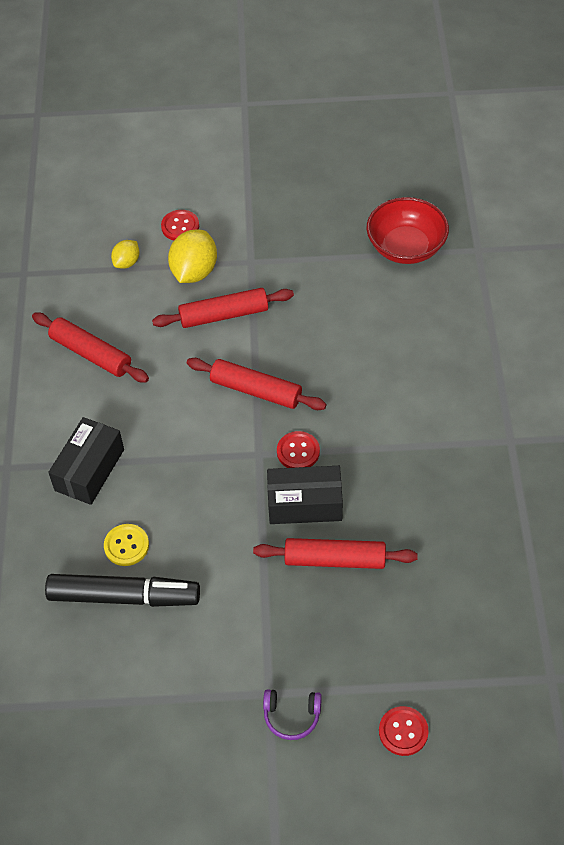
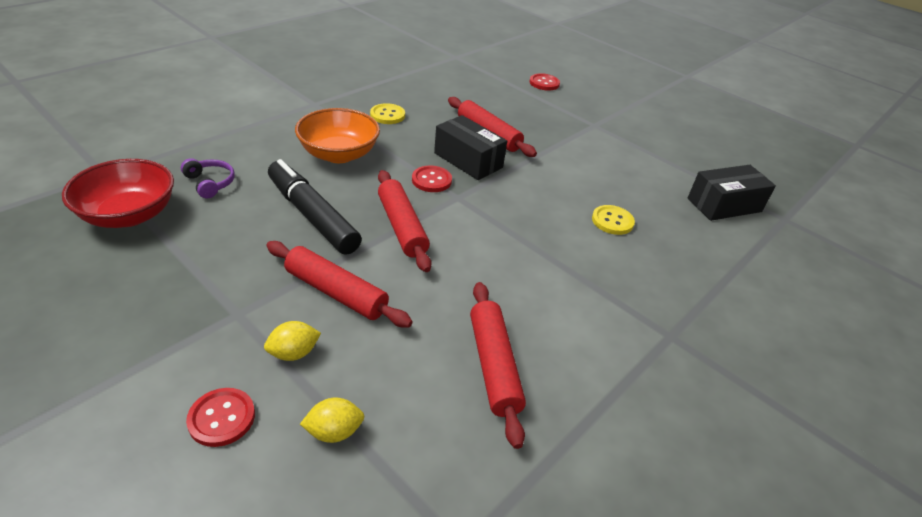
camera: 140 degrees left, 15 degrees down
(89, 470) = (595, 279): black box -> black box (724, 205)
(123, 596) = (640, 202): black marker -> black marker (312, 216)
(194, 272) = (294, 353): yellow lemon -> yellow lemon, size x0.56
(291, 716) = (592, 114): purple headphones -> purple headphones (210, 183)
(394, 408) = (339, 154): none -> orange bowl
(441, 492) = (387, 115): none -> yellow button

